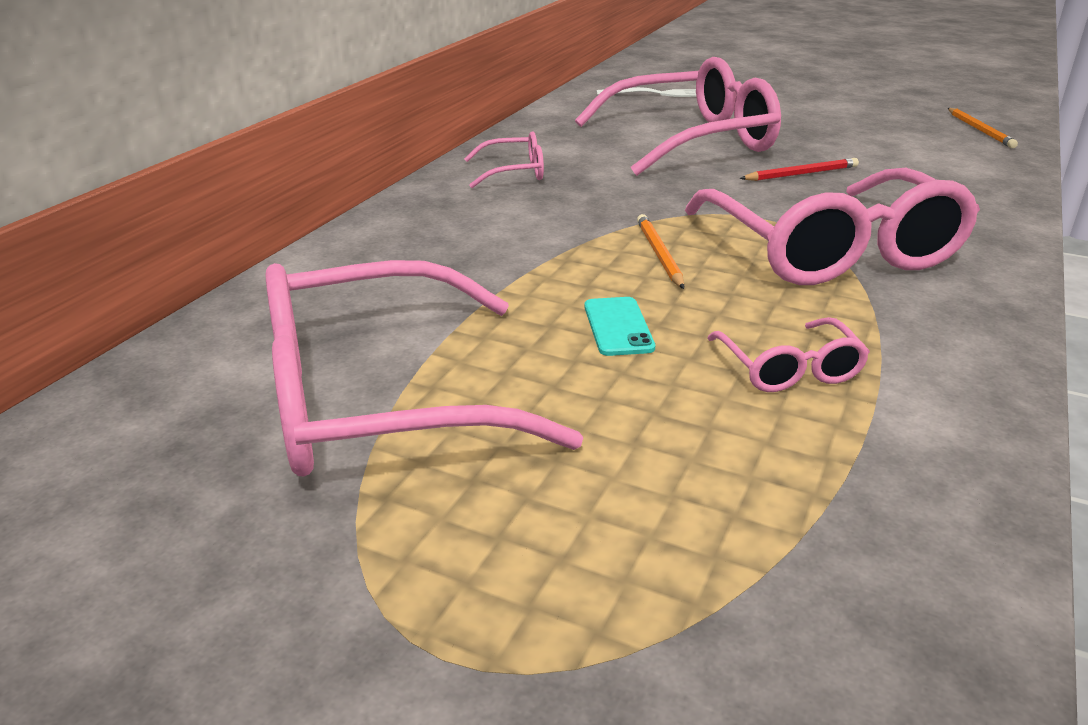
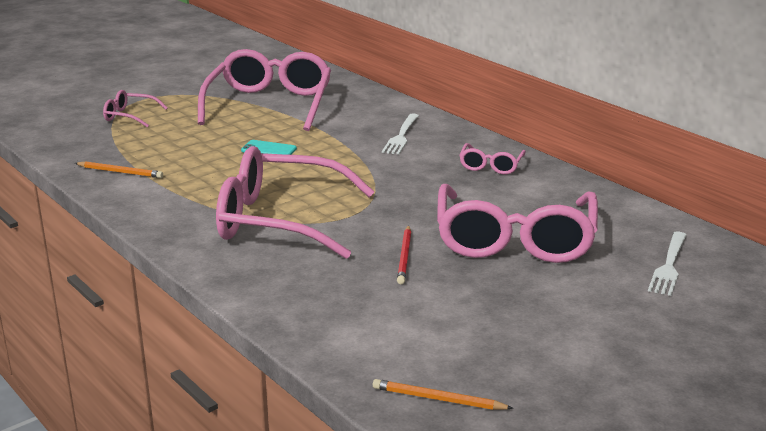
camera: 115 degrees right, 5 degrees down
(456, 237) = (401, 136): none -> white fork
(659, 254) = (328, 175): orange pencil -> orange pencil (120, 172)
(789, 369) = (194, 171): pink glasses -> pink glasses (129, 116)

